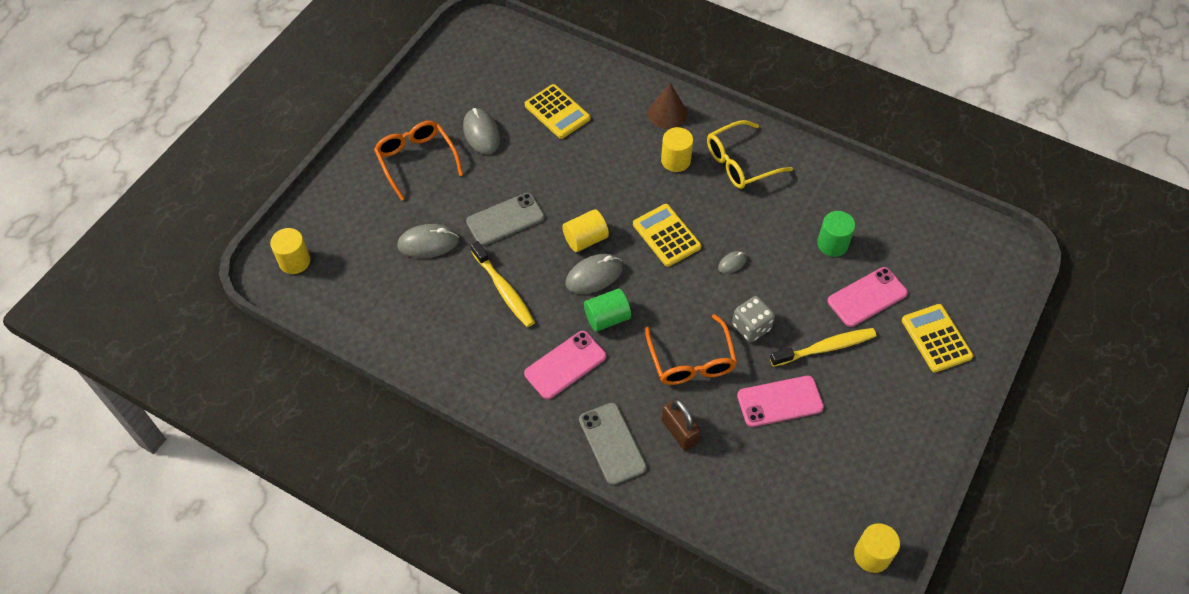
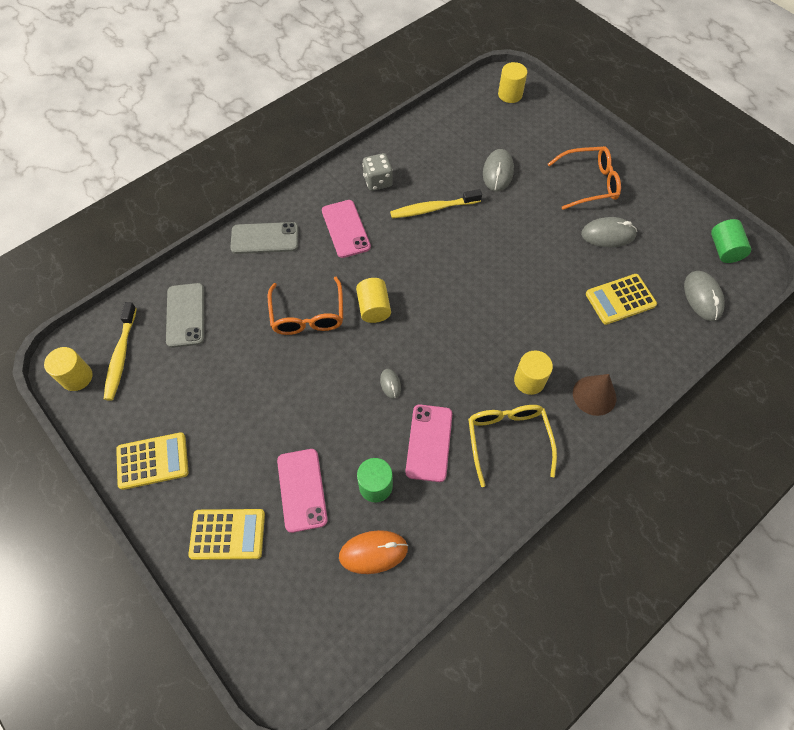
camera: 110 degrees right, 5 degrees up
(505, 219) = (504, 227): grey phone -> grey phone (185, 315)
(585, 239) = (462, 278): yellow cylinder -> yellow cylinder (374, 308)
(594, 276) = (421, 272): grey mouse -> grey mouse (702, 297)
(607, 318) = (375, 269): green cylinder -> green cylinder (724, 249)
(666, 235) = (442, 341): yellow calculator -> yellow calculator (153, 461)
(679, 432) = (250, 284): brown padlock -> none
(691, 360) = (308, 315): orange glasses -> orange glasses turned 105 degrees counterclockwise
(751, 327) = (317, 373): grey dice -> grey dice (378, 181)
(780, 401) = (237, 366): pink phone -> pink phone (429, 442)
(825, 348) = (268, 426): yellow toothbrush -> yellow toothbrush (121, 356)
(886, 228) = (373, 552): none -> orange mouse

